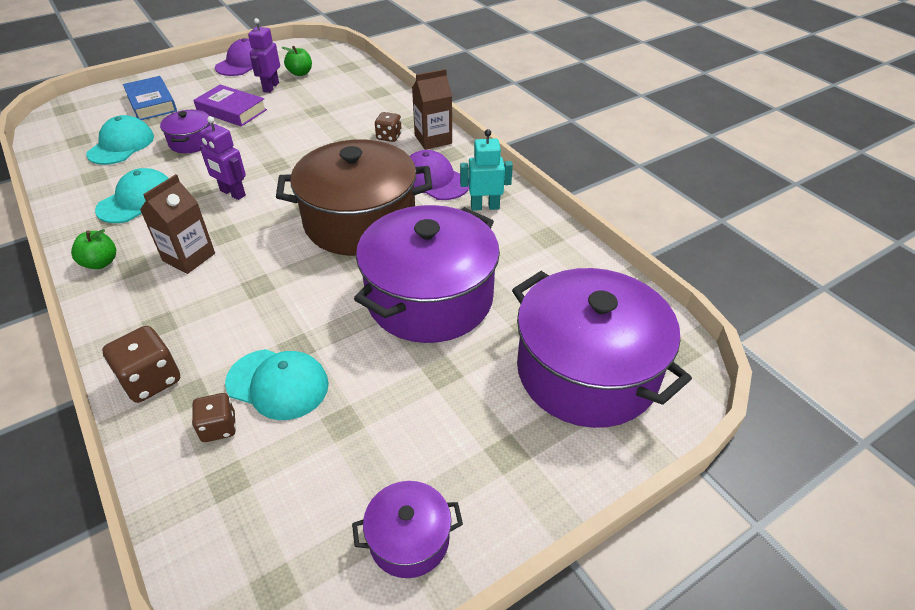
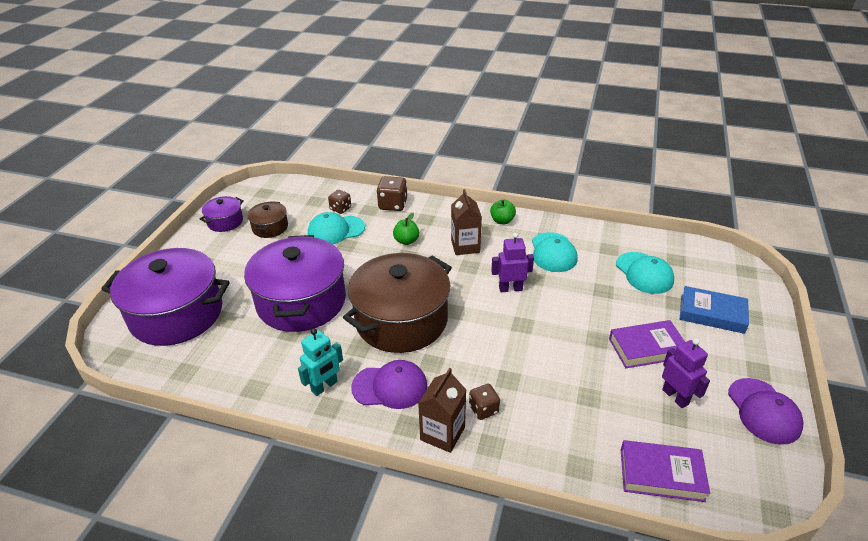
camera: 140 degrees right, 5 degrees down
(191, 142) = (610, 304): purple pot -> none
(300, 73) = (692, 438): green apple -> green apple (406, 241)
(343, 72) = (661, 474): none -> purple book
(353, 462) = (270, 227): none -> brown pot

